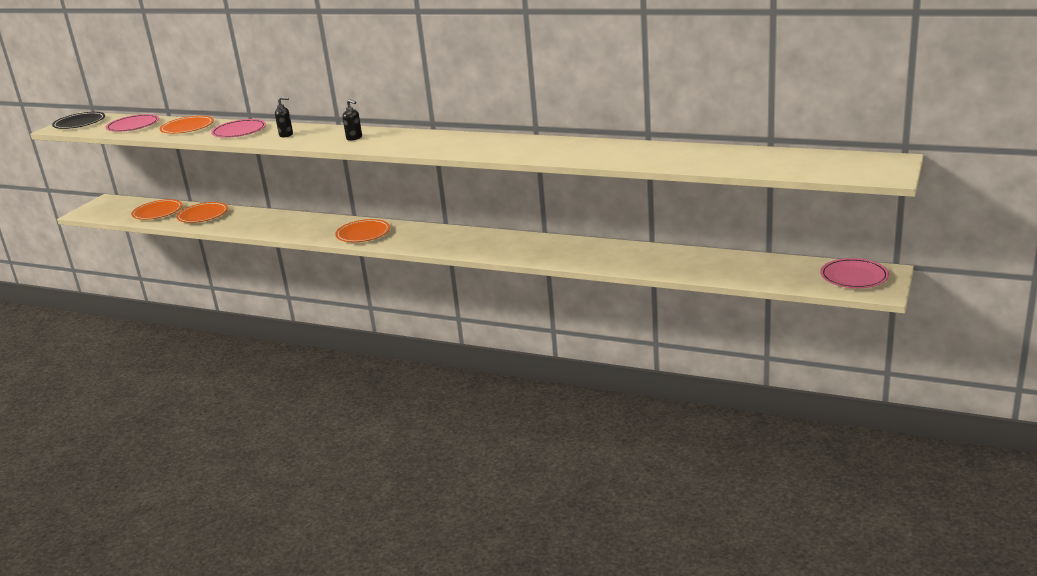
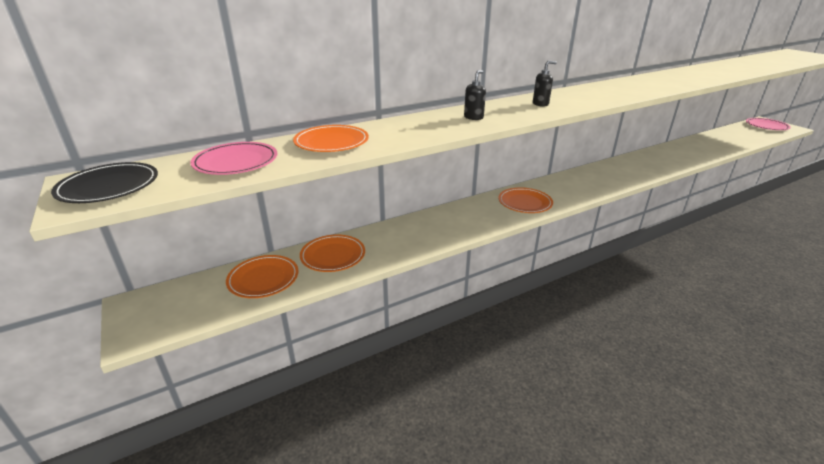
camera: 55 degrees left, 5 degrees up
(239, 131) = (413, 128): pink plate -> none

